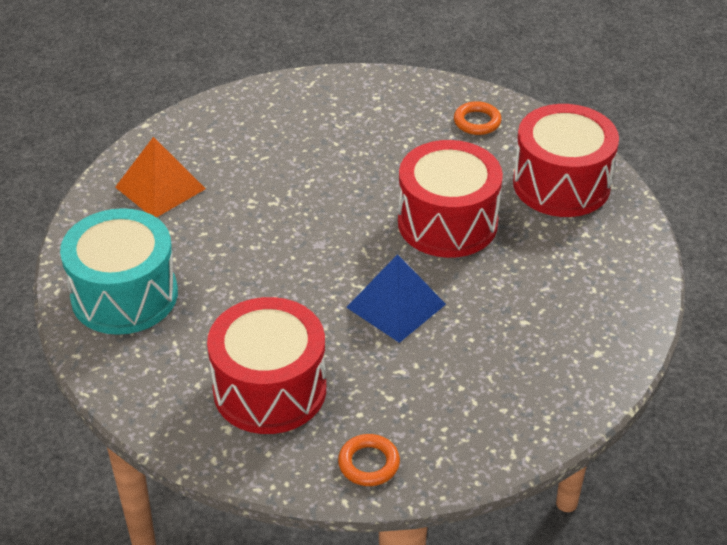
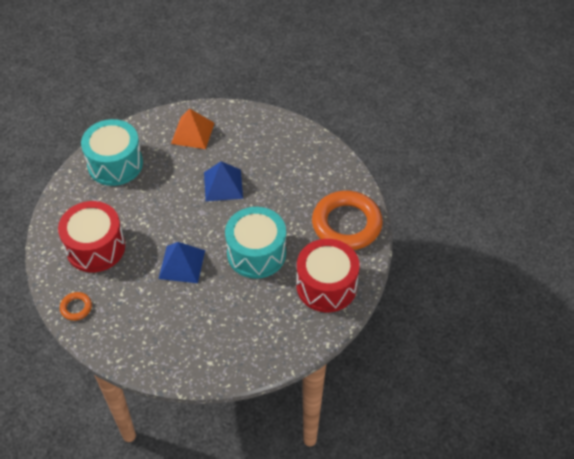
camera: 55 degrees right, 10 degrees up
(292, 201) = (223, 185): none -> blue pyramid
(447, 222) = (256, 253): red drum -> turquoise drum
(477, 122) = (346, 224): orange ring -> orange ring, size x2.35

